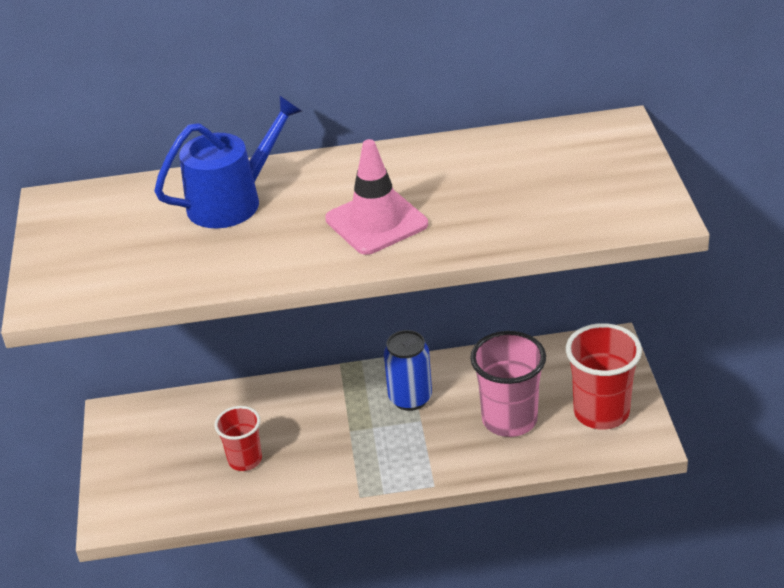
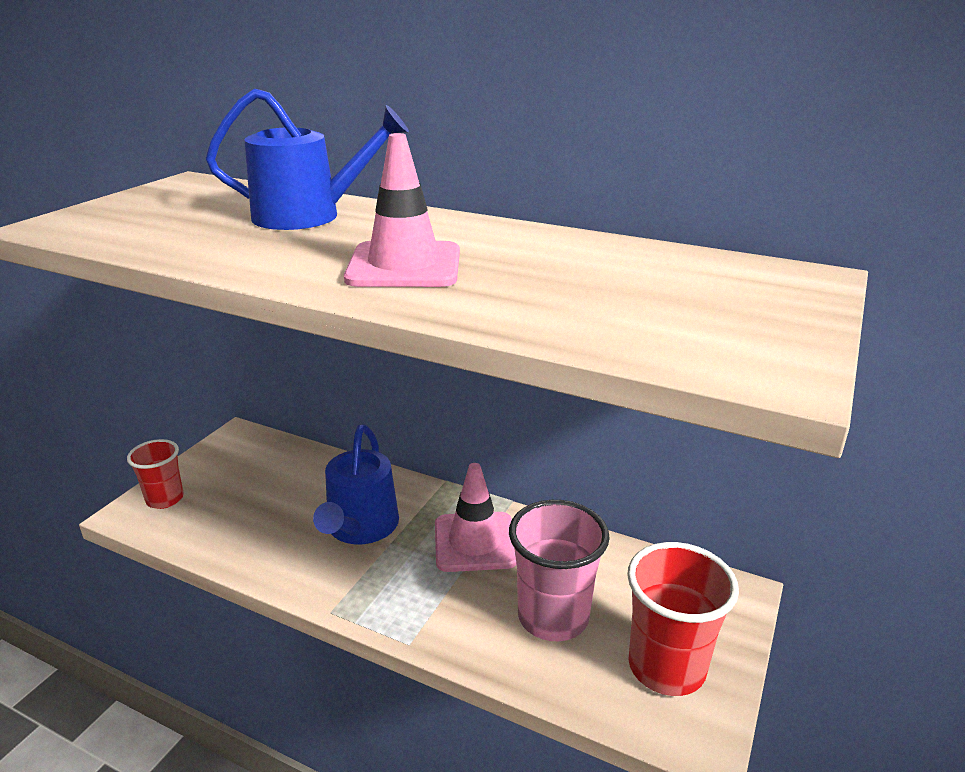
camera: 30 degrees right, 10 degrees down
(245, 460) = (280, 521): red cup -> red cup (165, 499)
(314, 432) = (360, 527): none -> blue watering can
(410, 398) = (475, 542): blue can -> pink traffic cone

